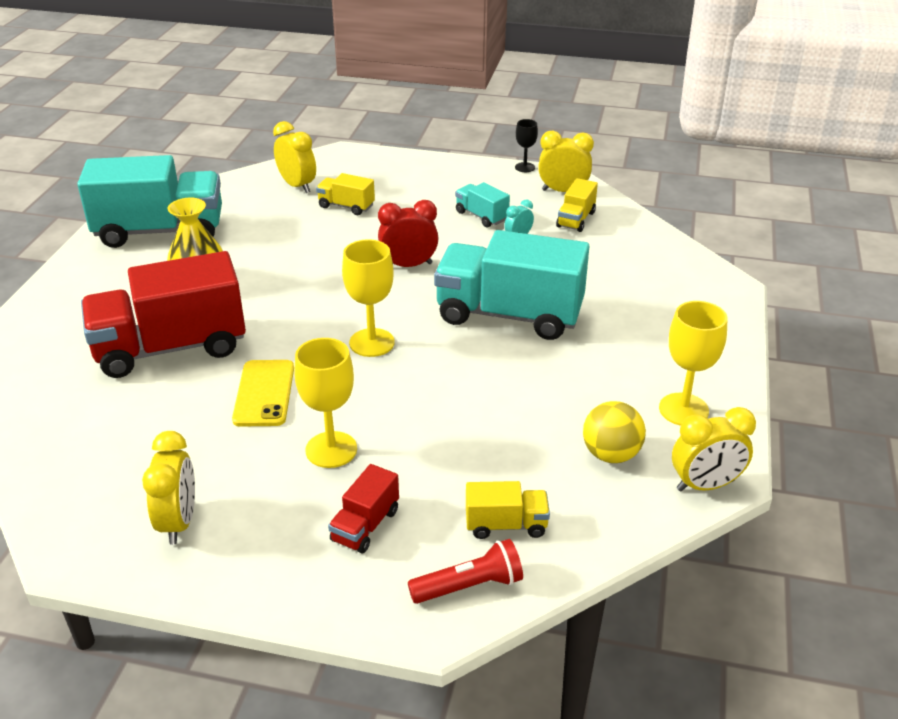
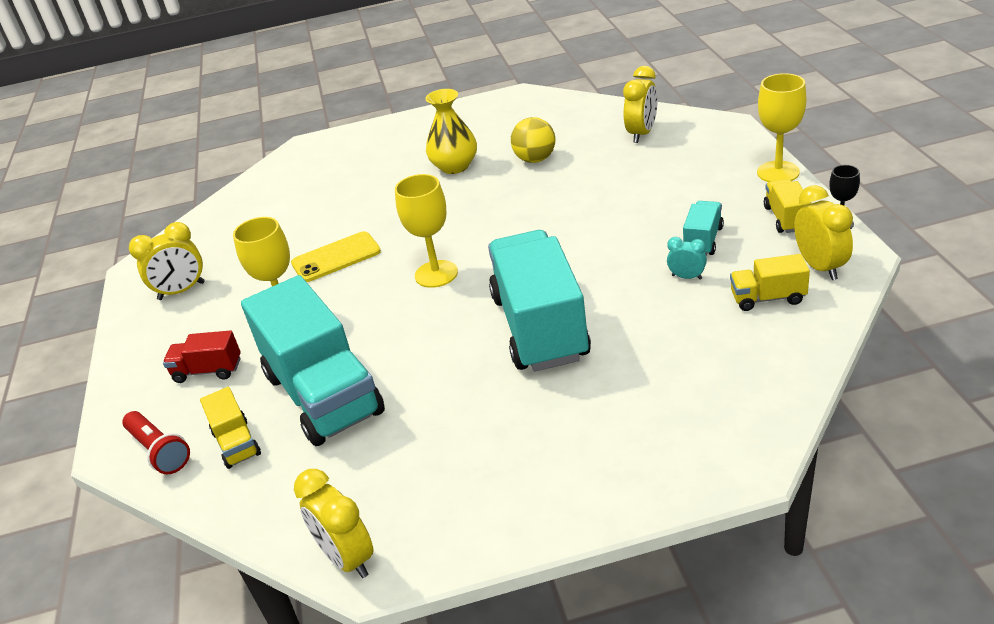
camera: 70 degrees right, 0 degrees up
(160, 231) = (508, 119): turquoise truck -> turquoise truck (324, 394)
(170, 348) = (364, 196): red truck -> none
(346, 206) = (635, 169): yellow truck -> yellow truck (786, 218)
(408, 265) = (570, 240): red clock -> none
(611, 454) = (361, 473): yellow ball -> yellow ball (535, 159)
(683, 409) = (464, 502): yellow goblet -> yellow goblet (778, 172)

